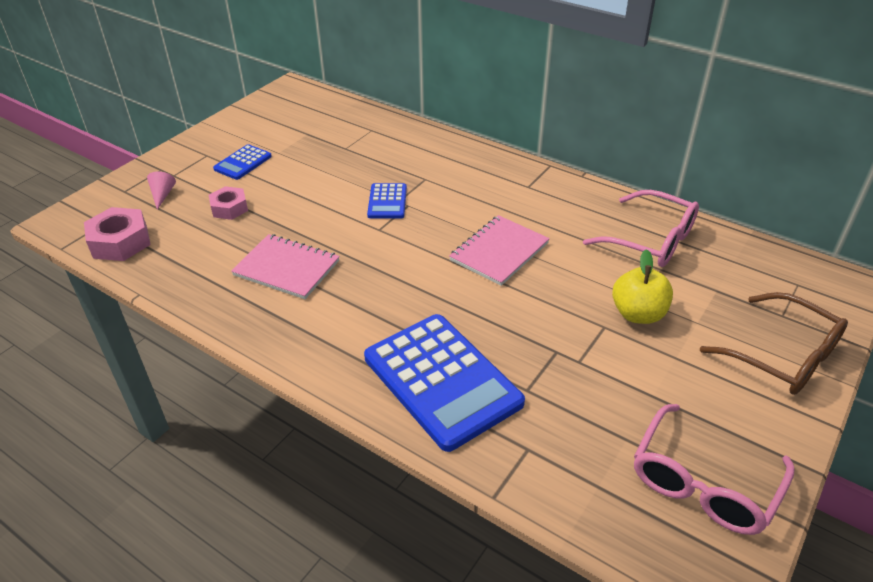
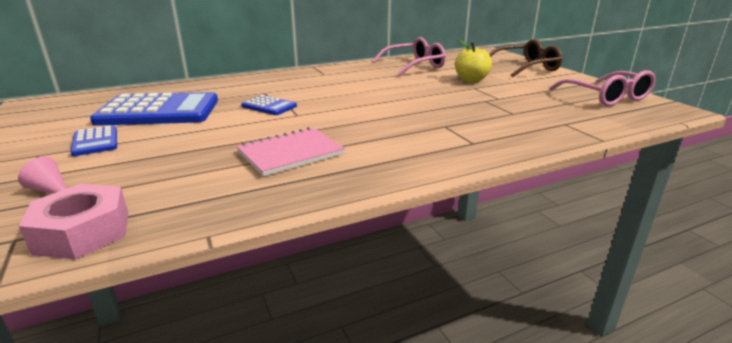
camera: 60 degrees left, 15 degrees down
(229, 208) = (154, 160): pink nut -> none
(441, 380) = (486, 131): blue calculator -> blue calculator (159, 111)
(499, 252) = (376, 92): pink notebook -> none

